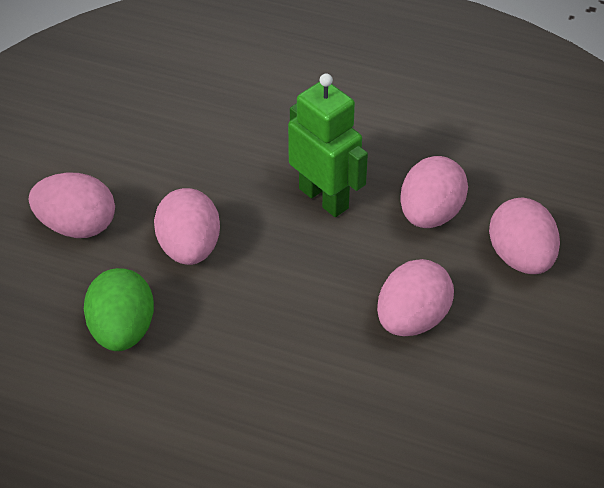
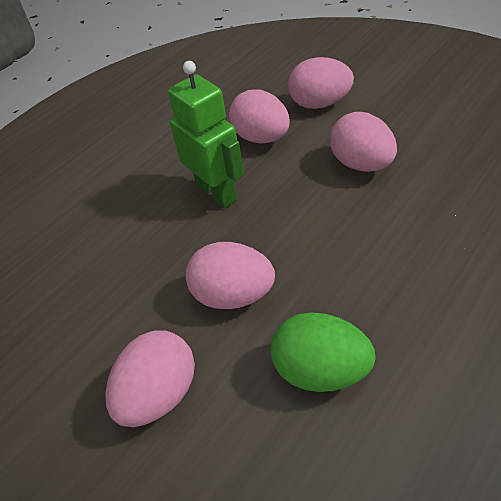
camera: 65 degrees left, 0 degrees up
(324, 198) = (217, 192): green robot -> green robot turned 75 degrees clockwise

